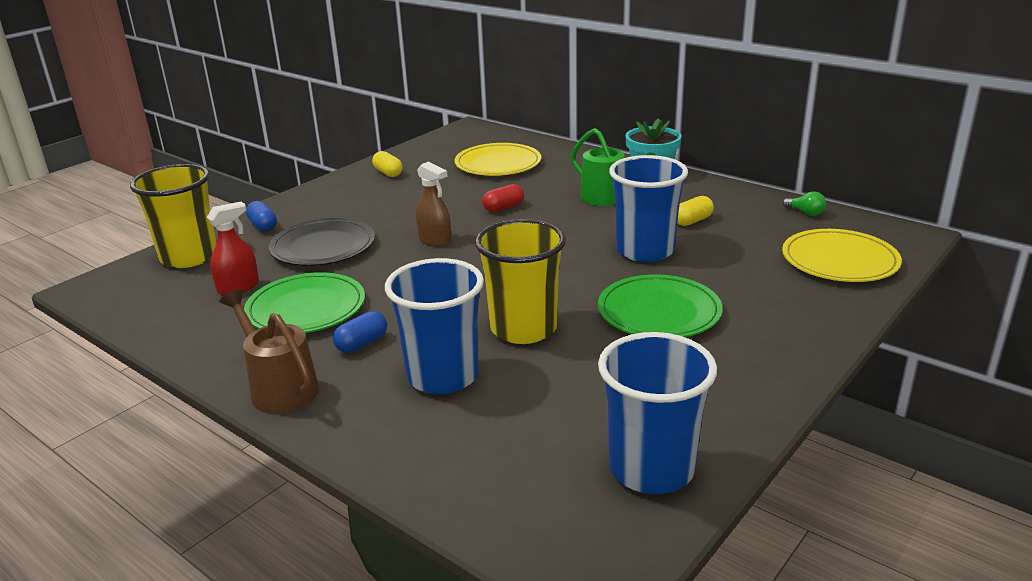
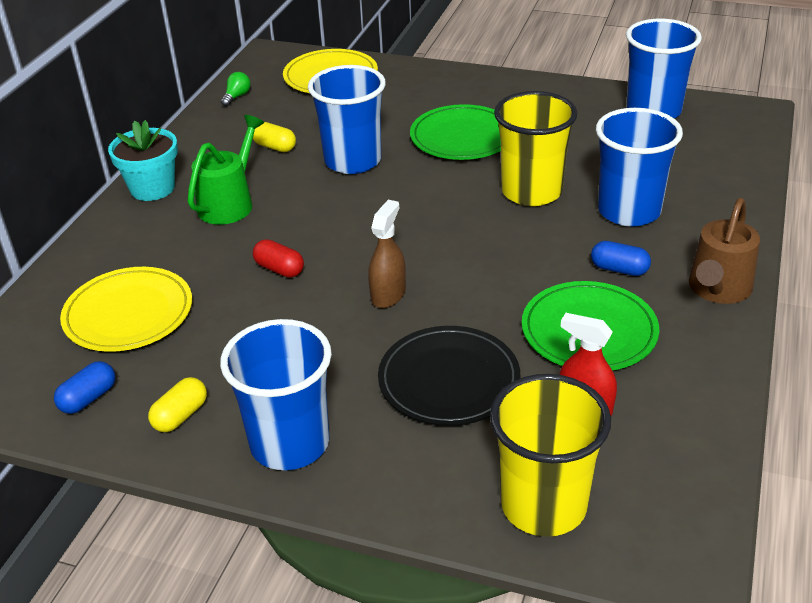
camera: 110 degrees left, 10 degrees up
(263, 226) = (415, 473): blue capsule -> blue capsule (88, 398)
(331, 197) = (290, 443): none -> blue cup

